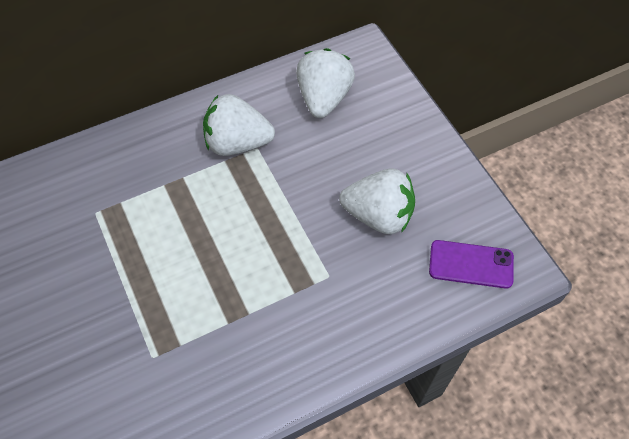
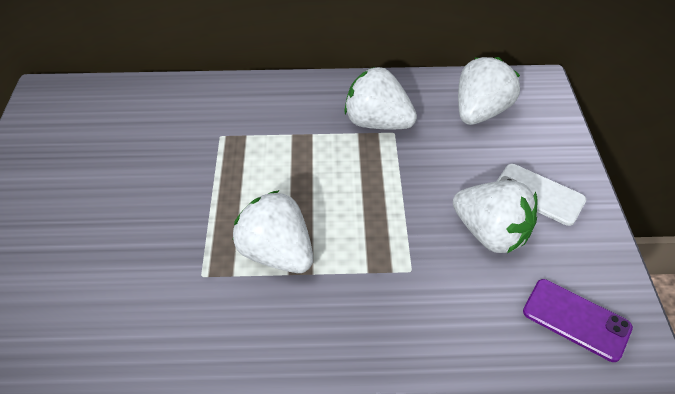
camera: 25 degrees right, 10 degrees down
(208, 308) = (276, 253): none -> white strawberry
(403, 163) = (538, 194): none -> white phone

